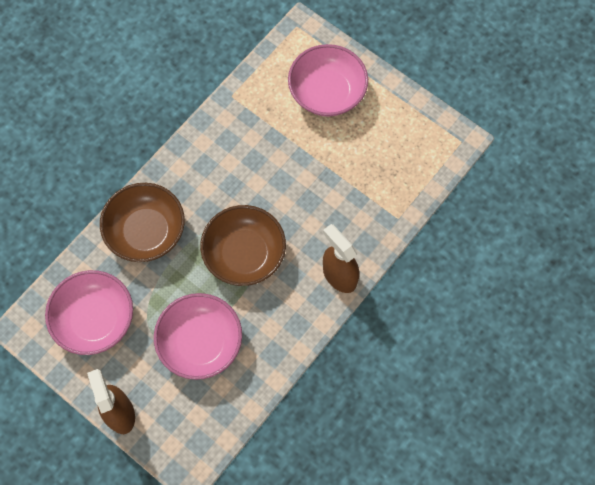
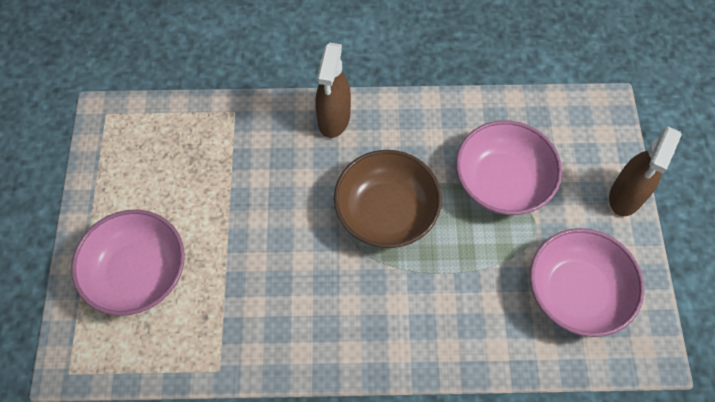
camera: 130 degrees left, 5 degrees down
(146, 231) = (448, 323): brown bowl -> none

